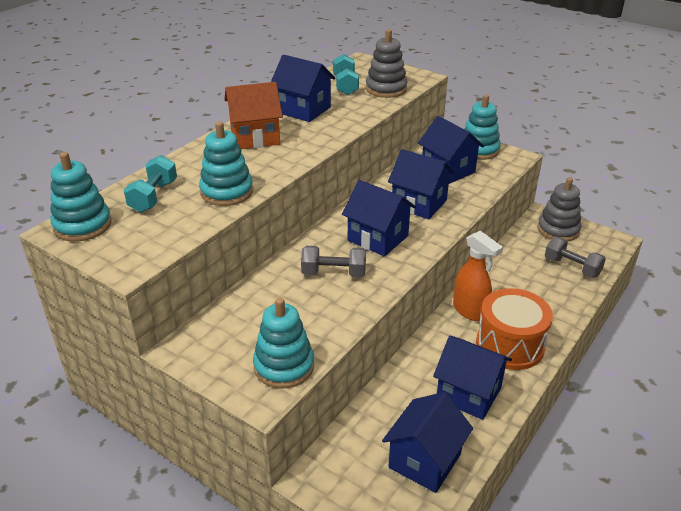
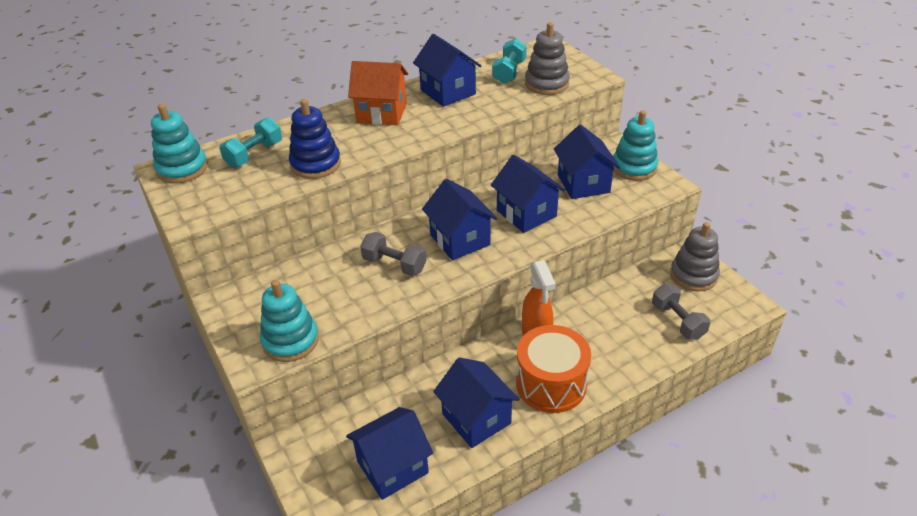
camera: 25 degrees right, 5 degrees up
(227, 192) = (315, 164): turquoise stacking toy -> blue stacking toy

